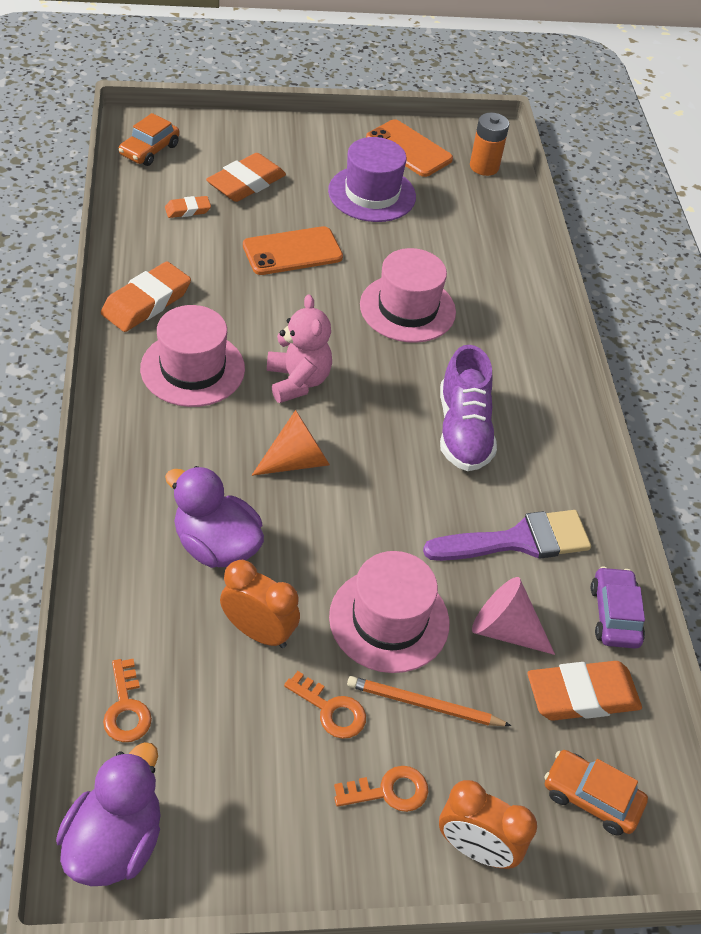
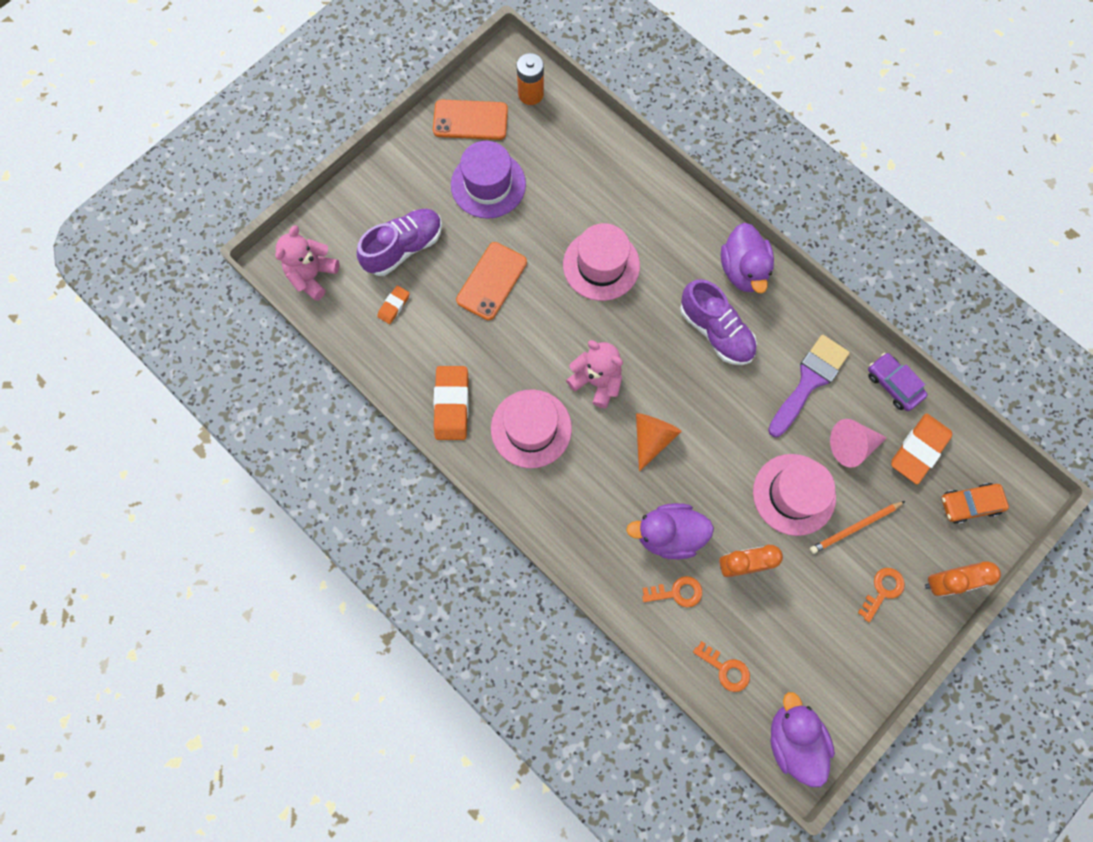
camera: 35 degrees left, 25 degrees up
(149, 150) = (313, 275): orange car -> pink teddy bear
(246, 183) = (404, 248): orange eraser -> purple shoe
(331, 710) = (817, 573): orange key -> orange key (677, 592)
(547, 407) = (743, 270): none -> purple duck

